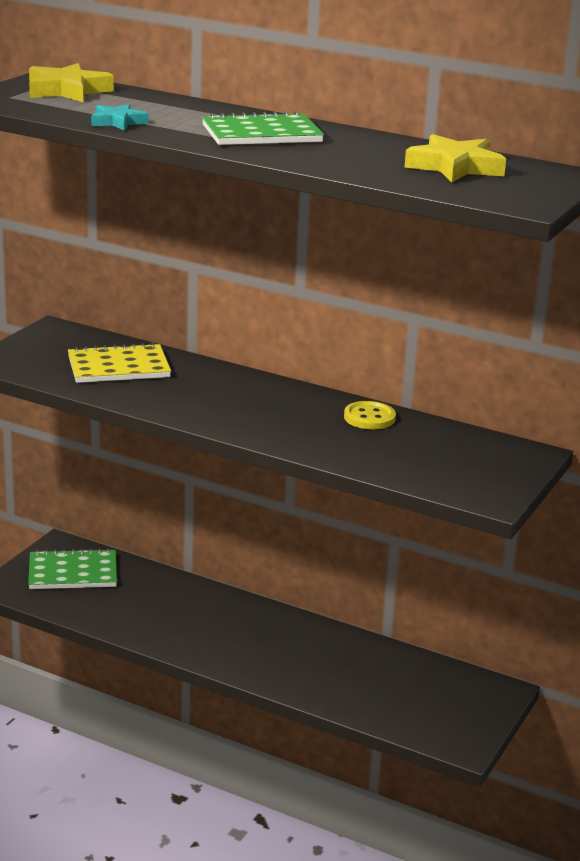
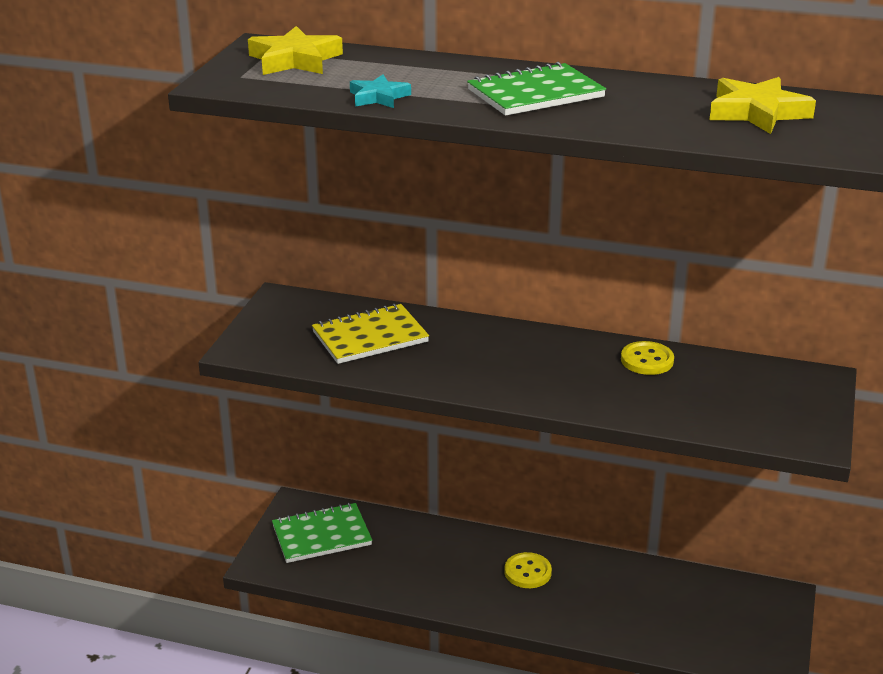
camera: 10 degrees left, 5 degrees up
(256, 631) = (527, 572): none -> yellow button

